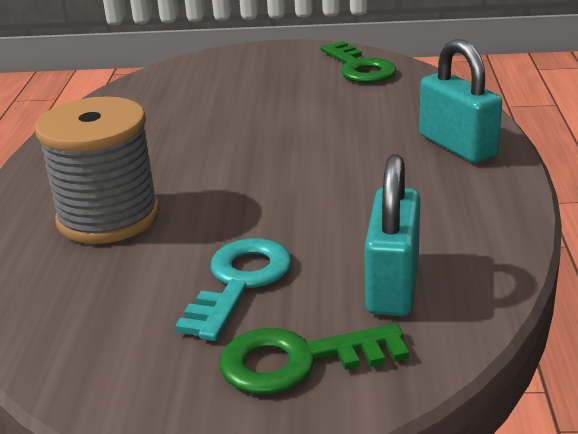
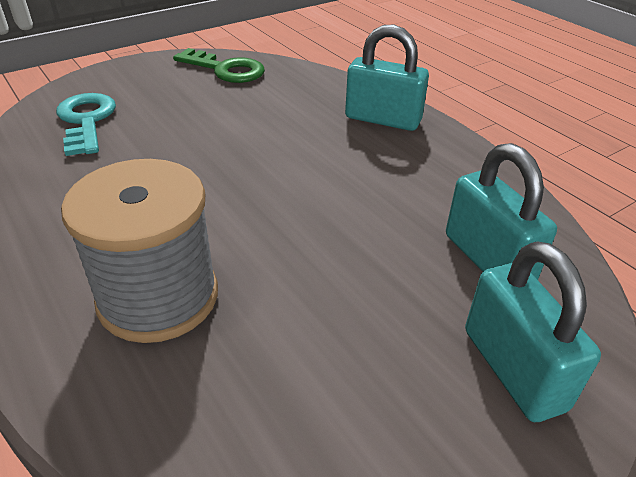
camera: 40 degrees left, 10 degrees up
(239, 282) = (372, 313): turquoise key -> turquoise key (86, 121)
(298, 360) = (513, 369): green key -> turquoise padlock

